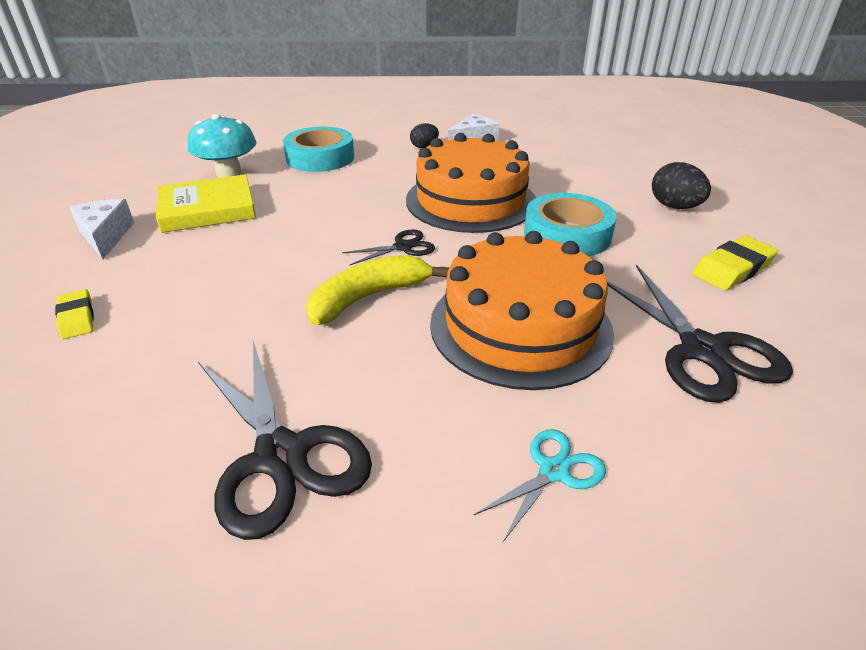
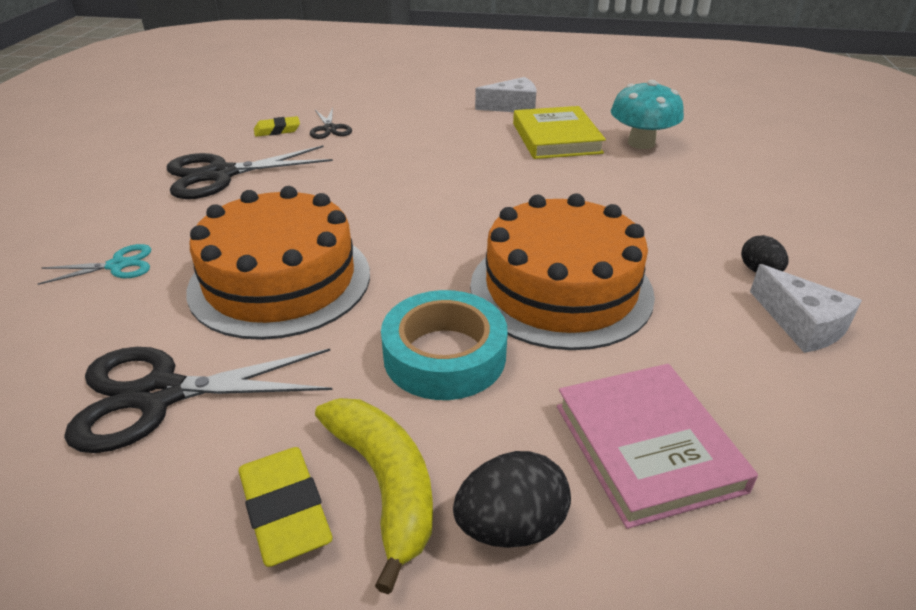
camera: 100 degrees right, 0 degrees up
(77, 318) = (400, 111): yellow eraser -> yellow eraser (277, 130)
(320, 158) = (695, 191): turquoise tape -> none
(368, 297) = (370, 208): yellow banana -> yellow banana (385, 484)
(403, 247) = (452, 231): black scissors -> black scissors (329, 129)
(554, 471) = (118, 265): turquoise scissors -> turquoise scissors turned 75 degrees counterclockwise
(595, 178) = (647, 447): none -> pink book

